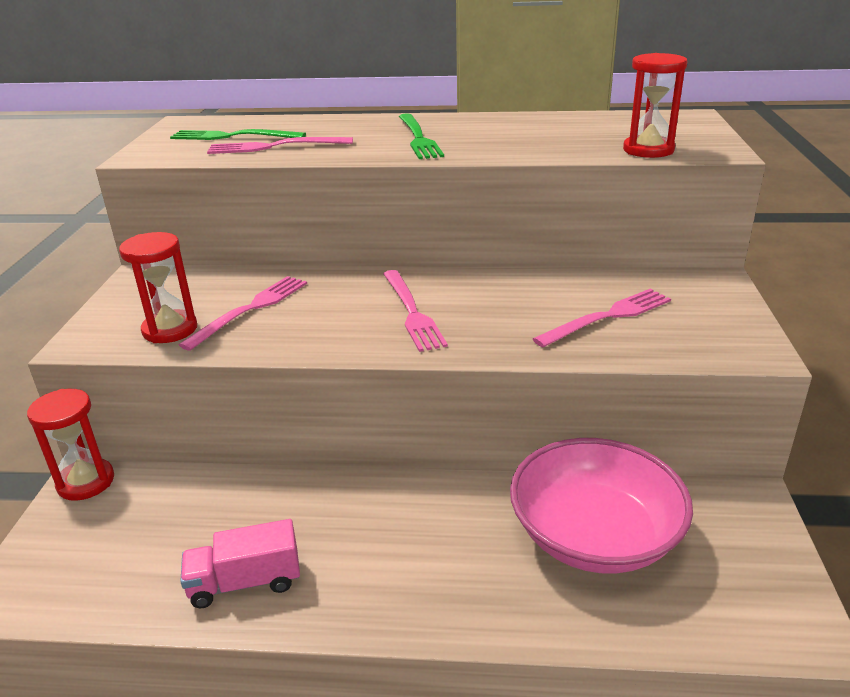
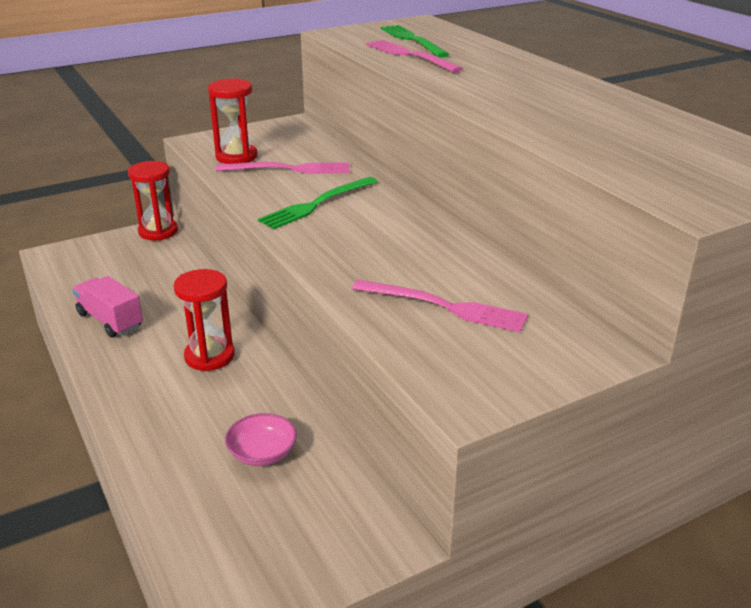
camera: 55 degrees right, 0 degrees up
(411, 312) = (351, 222): pink fork -> none
(418, 138) = (506, 87): green fork -> green fork (317, 204)
(594, 535) = (262, 453): pink bowl -> pink bowl, size x0.43
(648, 150) = (634, 174): red hourglass -> red hourglass (209, 356)

